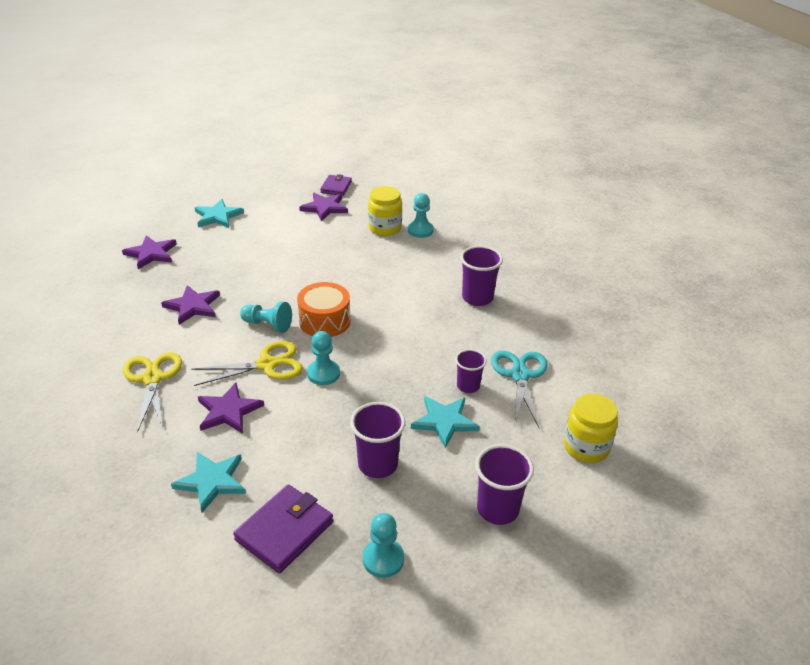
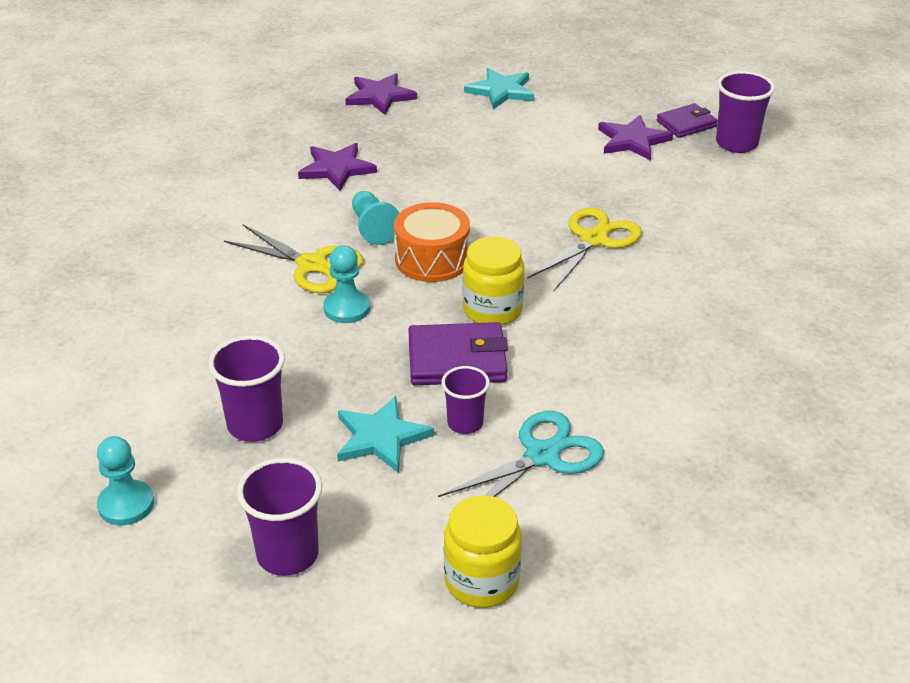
camera: 50 degrees right, 0 degrees up
(152, 379) = (204, 214): yellow scissors -> yellow scissors (593, 239)
(212, 481) = (112, 332): turquoise star -> none
(228, 411) = (216, 283): purple star -> none
(284, 531) = (97, 416): purple wallet -> purple wallet (457, 359)
(385, 228) = (666, 201): yellow jar -> yellow jar (492, 310)
(420, 230) = (706, 227): turquoise pawn -> none
(477, 298) = (642, 343): purple cup -> purple cup (736, 143)

